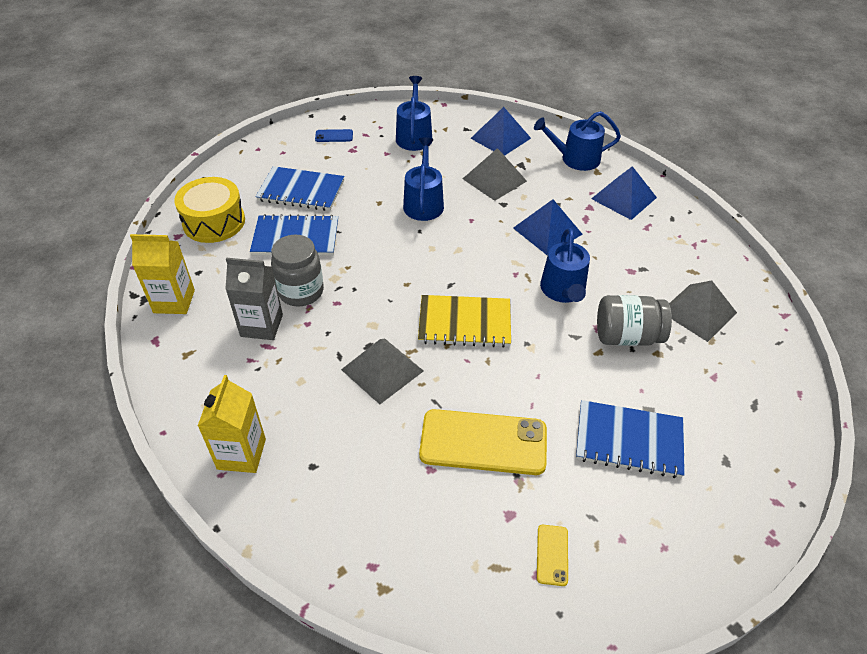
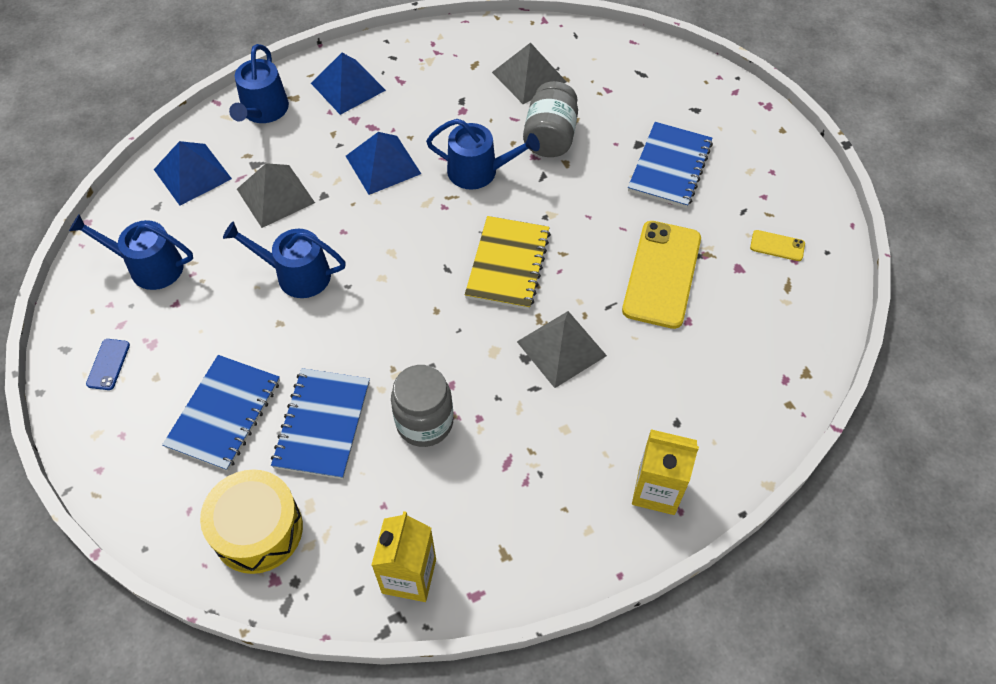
camera: 80 degrees left, 10 degrees up
(261, 325) = (473, 468): grey carton -> none

